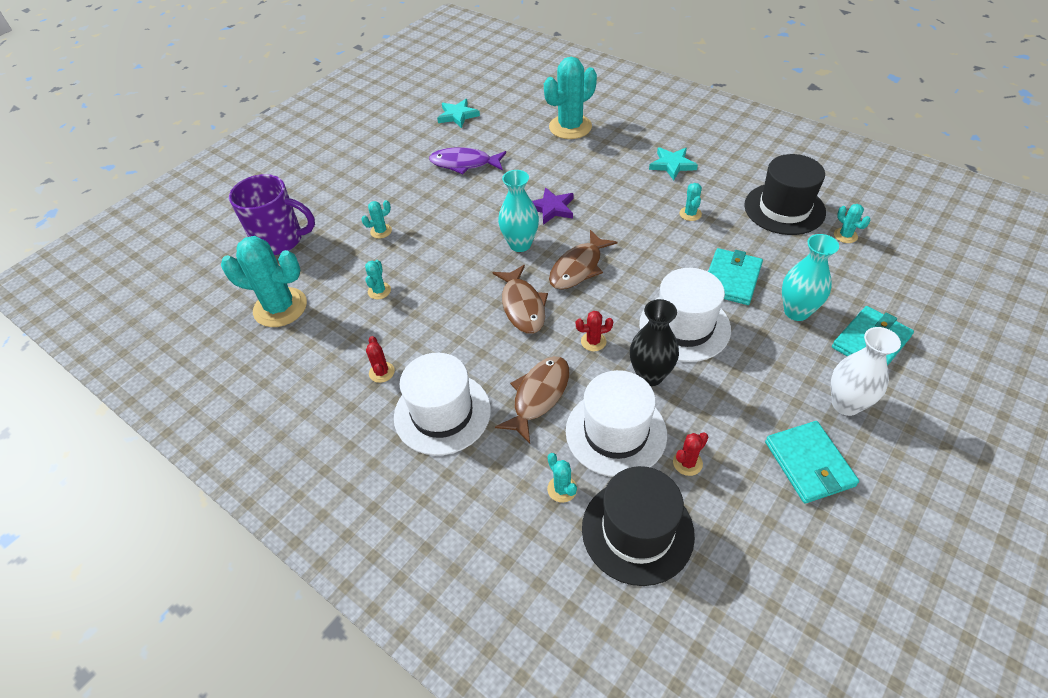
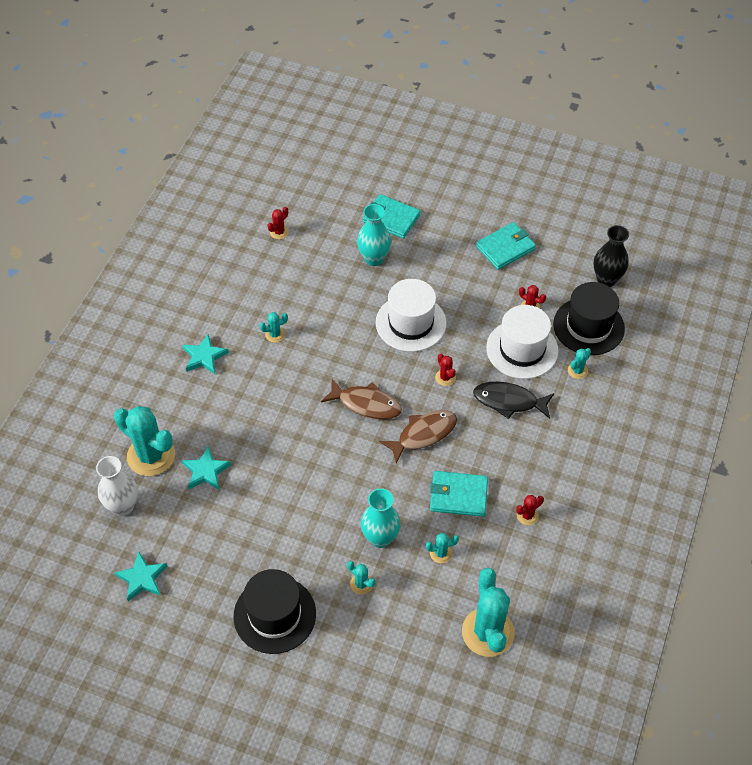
camera: 110 degrees left, 5 degrees up
(280, 240) = (400, 679): purple mug -> none
(442, 413) = (548, 459): white hat -> none
(464, 163) = (235, 541): purple fish -> none
(520, 244) = (348, 455): turquoise vase -> turquoise vase (380, 538)
(538, 396) = (509, 401): brown fish -> black fish
(542, 155) = (206, 471): none -> turquoise star
(552, 208) = (291, 442): purple star -> none
(650, 375) = (465, 337): black vase -> black vase (606, 280)
(731, 279) = (350, 299): turquoise wallet -> turquoise wallet (458, 495)
(784, 209) = (253, 271): black hat -> black hat (274, 615)
(845, 235) = (279, 232): turquoise cactus -> red cactus
(846, 404) = (451, 231): white vase -> white vase (123, 506)

